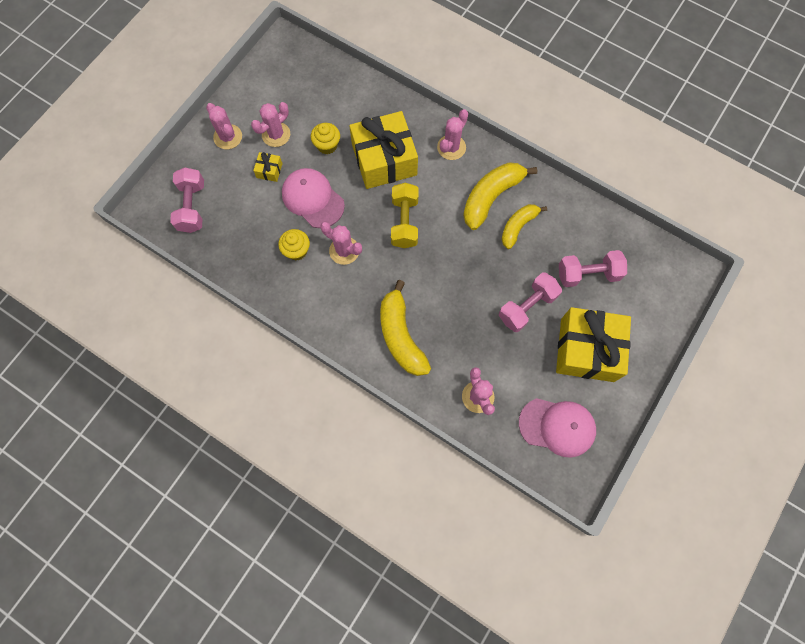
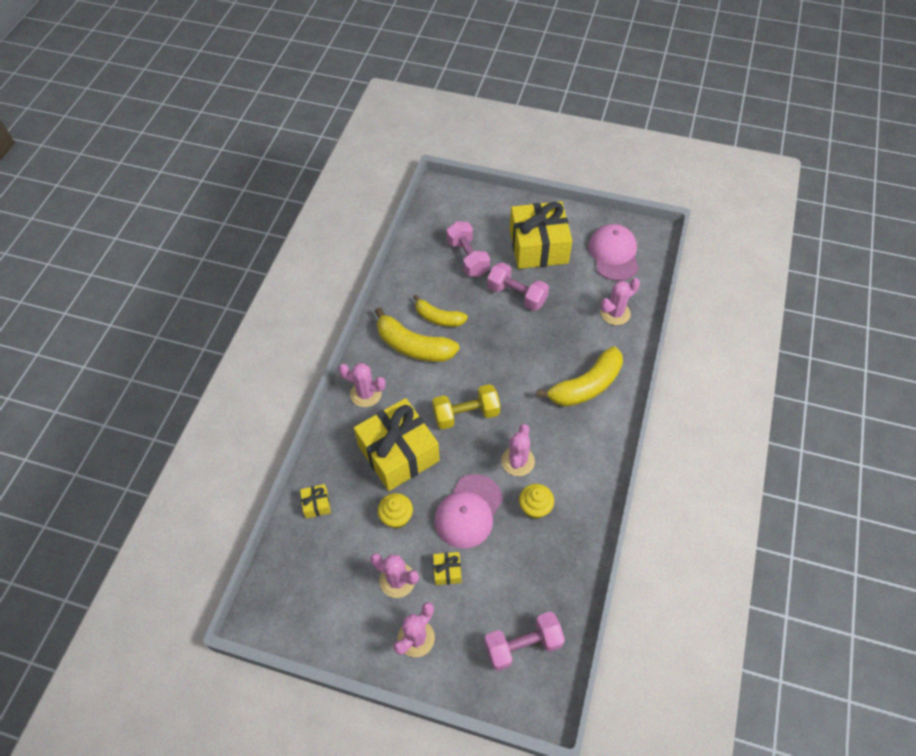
camera: 105 degrees left, 15 degrees down
(359, 92) = (316, 504): none -> yellow gift

